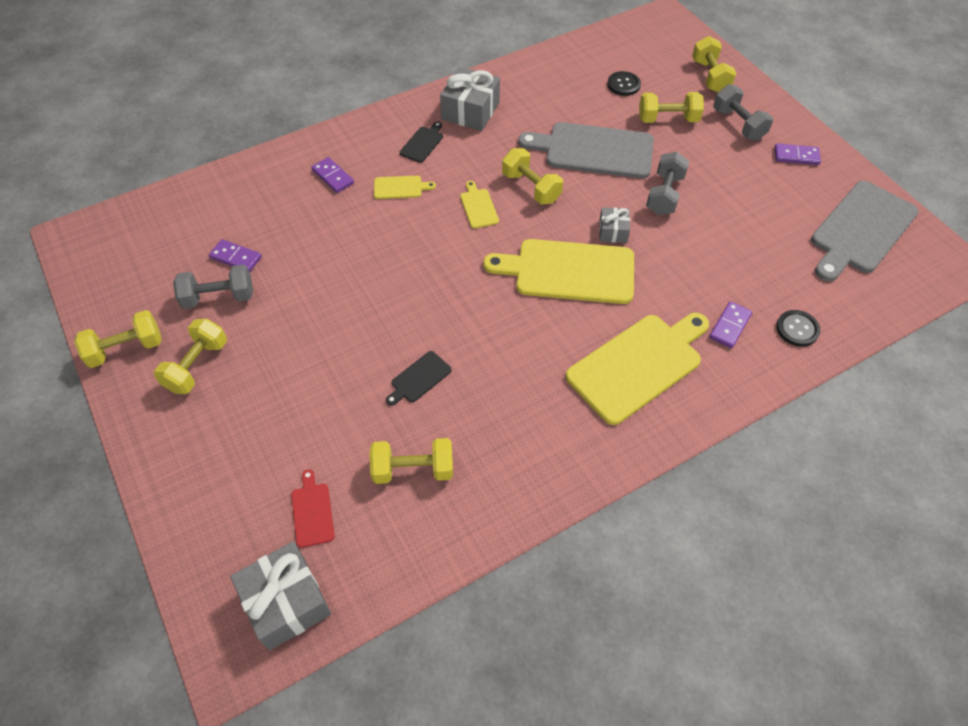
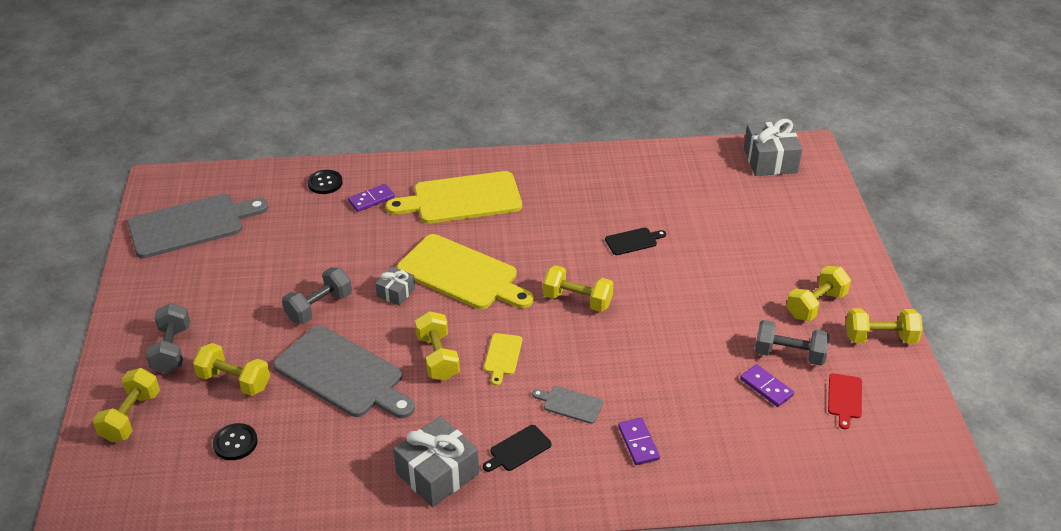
camera: 155 degrees left, 15 degrees down
(312, 512) = (742, 193): red cutting board -> red cutting board (845, 398)
(400, 187) = (570, 404): yellow cutting board -> grey cutting board
(413, 469) = (663, 193): yellow dumbbell -> yellow dumbbell (577, 300)
(796, 156) = (160, 299): purple domino -> none

